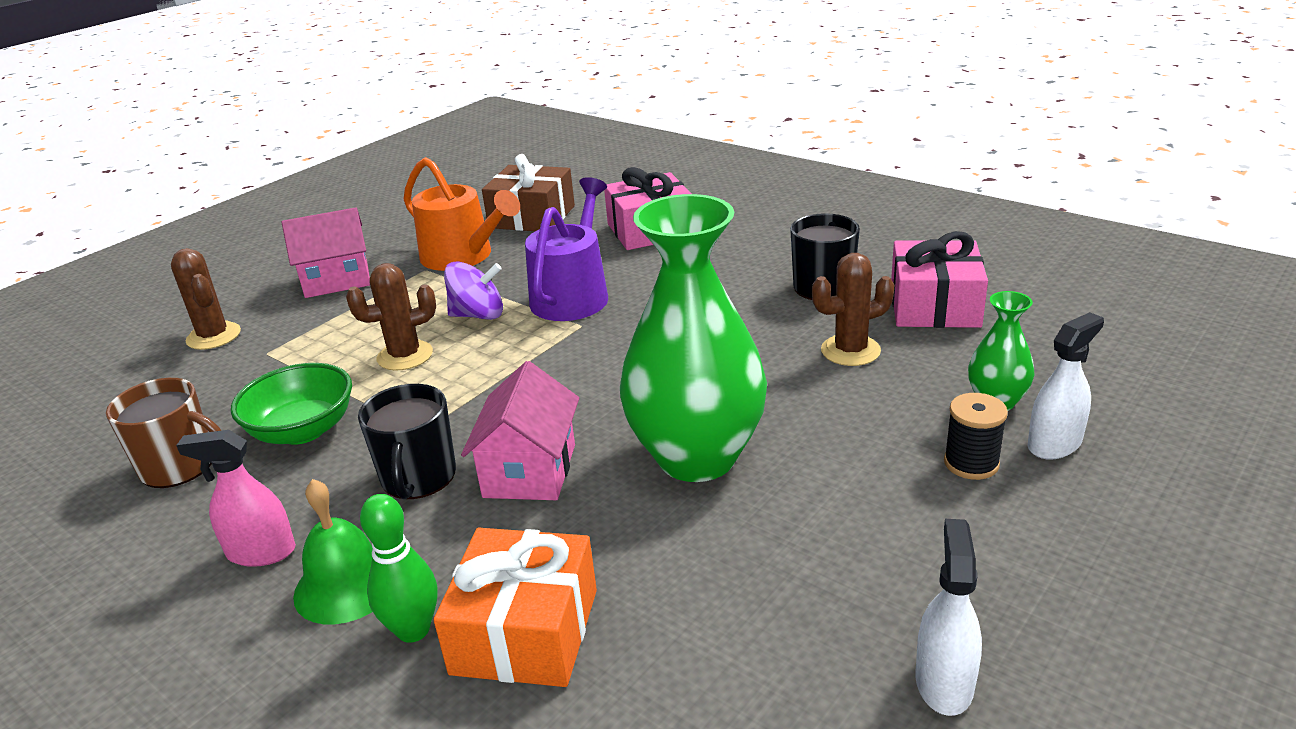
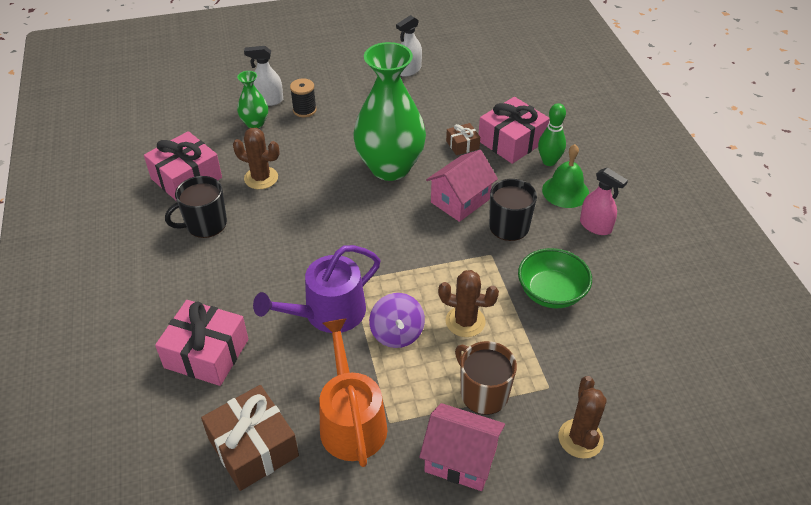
camera: 145 degrees left, 15 degrees up
(180, 466) = (625, 305): brown mug -> brown mug (483, 393)
(478, 315) = (397, 333): purple spinning top -> purple spinning top turned 135 degrees counterclockwise
(525, 631) = (511, 141): orange gift -> pink gift
(618, 565) = (462, 145): none -> brown gift

